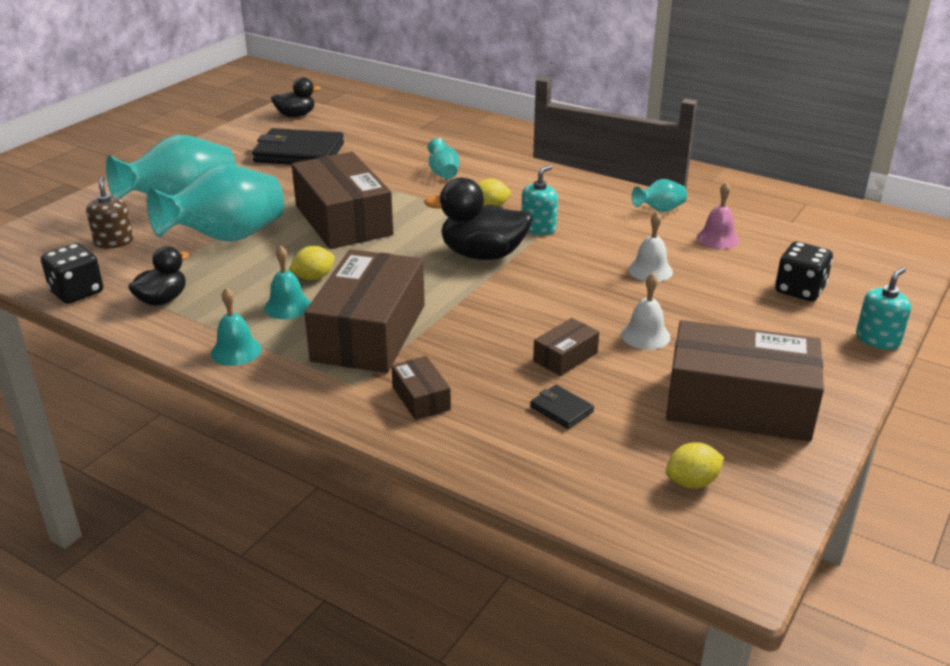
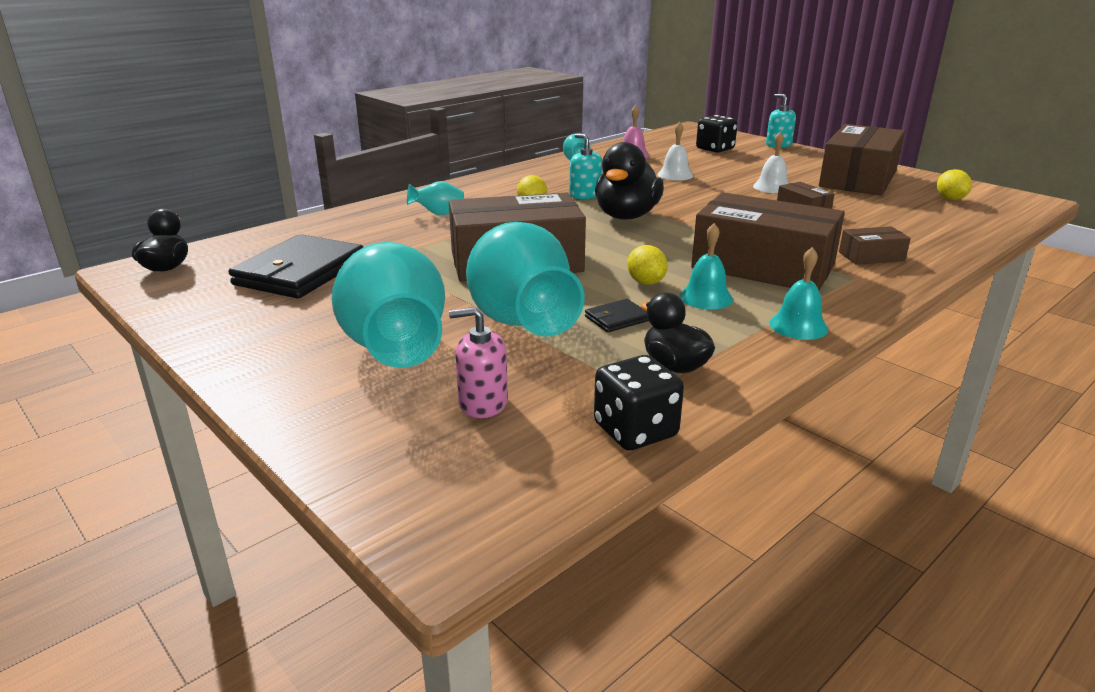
camera: 75 degrees left, 5 degrees down
(114, 242) = (483, 403): brown soap dispenser -> pink soap dispenser
(561, 409) = (876, 218): black wallet -> black wallet (617, 319)

